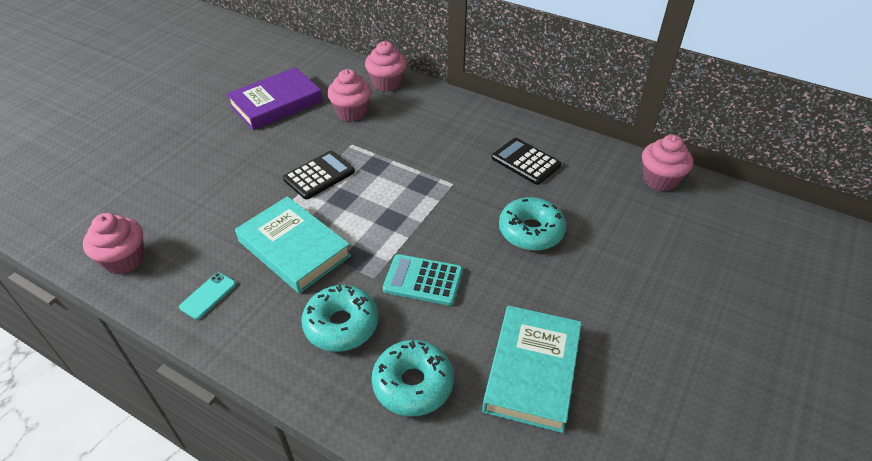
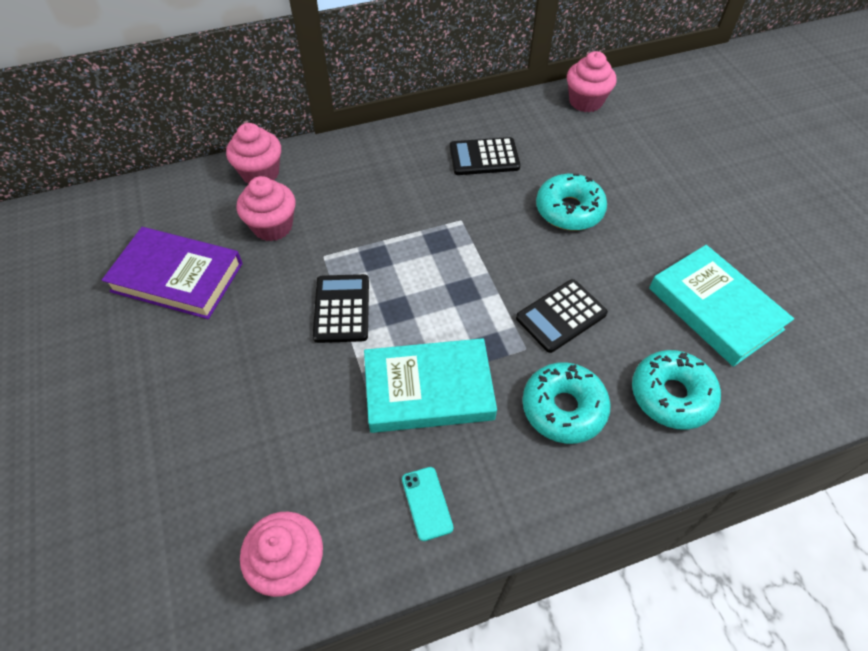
camera: 50 degrees left, 10 degrees up
(276, 103) = (177, 277): purple book -> purple book turned 75 degrees counterclockwise
(423, 280) = (561, 316): turquoise calculator -> black calculator

